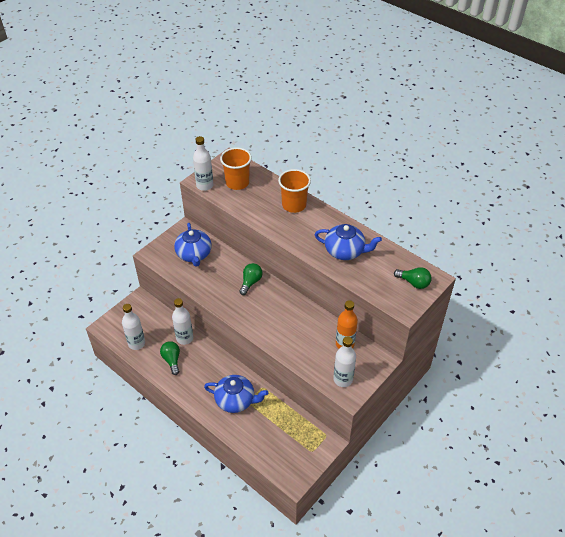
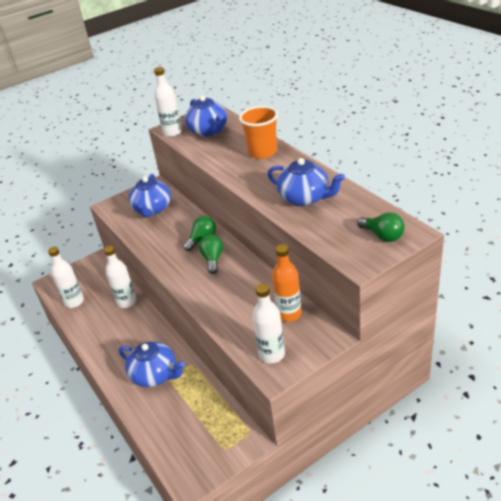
camera: 20 degrees right, 10 degrees down
(172, 360) = (103, 323): green light bulb -> green light bulb (213, 259)
(237, 183) = (208, 131): orange cup -> blue teapot

